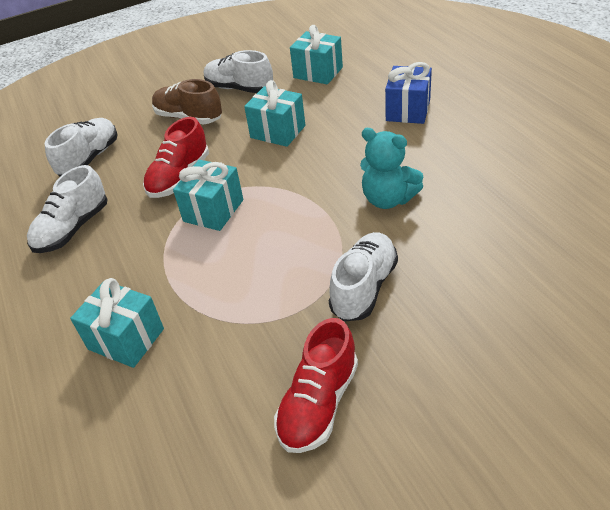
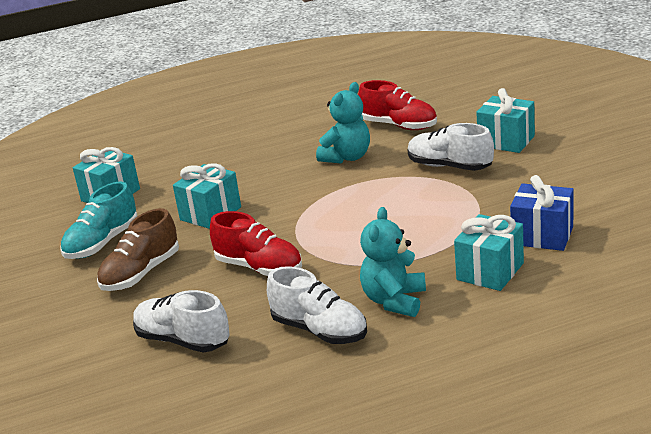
camera: 85 degrees left, 15 degrees down
(99, 270) = (394, 301): none -> turquoise teddy bear
(213, 210) = (326, 241): turquoise gift -> turquoise gift (506, 141)
(239, 88) = (102, 243): white shoe -> turquoise shoe
(318, 403) = (560, 181): red shoe -> red shoe (399, 126)
(408, 110) = (220, 148): blue gift -> blue gift (542, 236)

